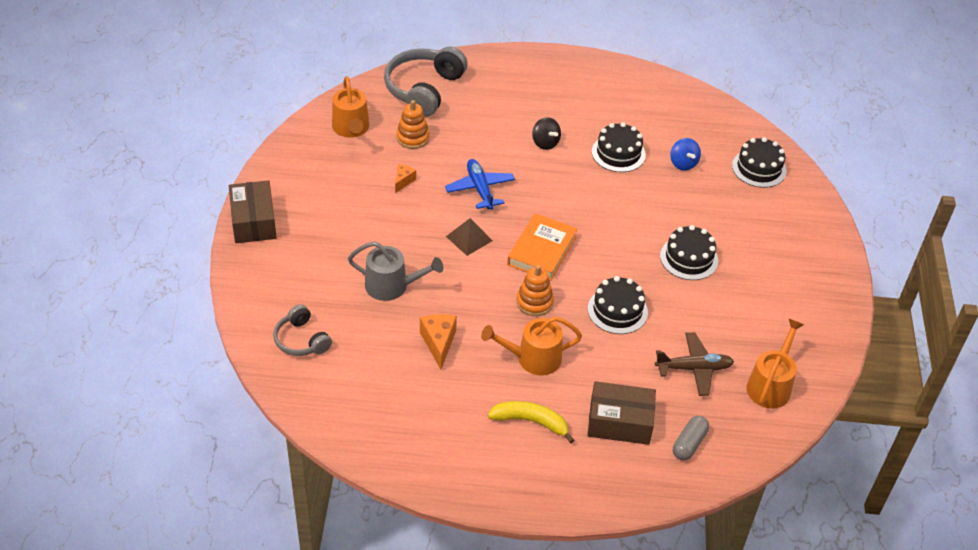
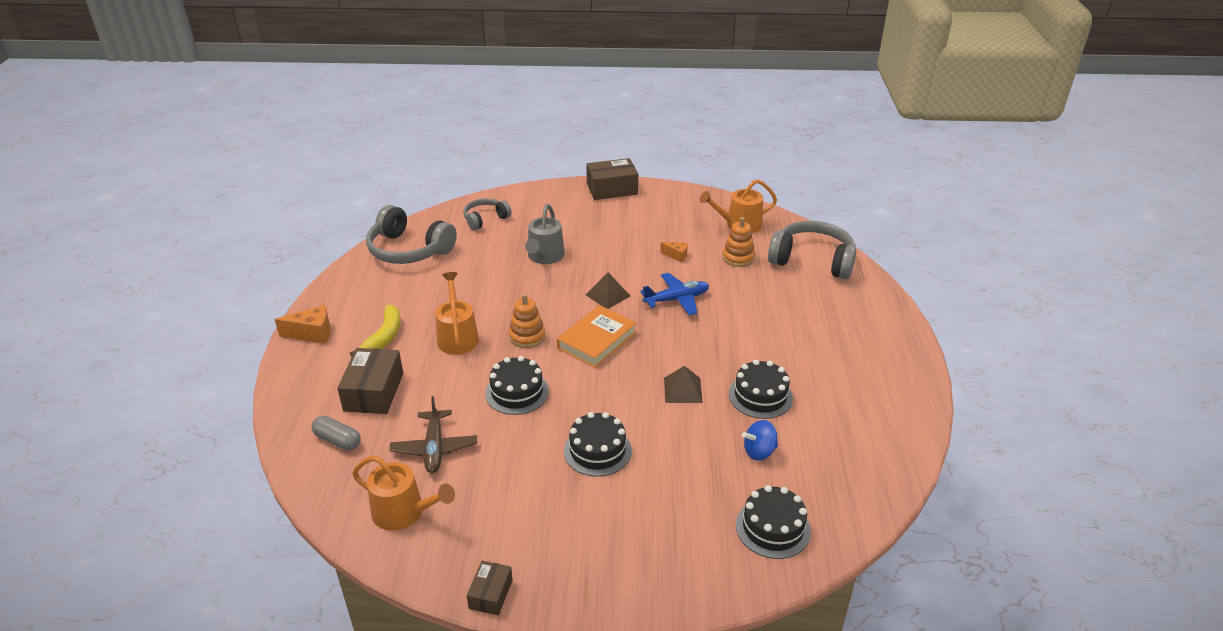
camera: 90 degrees right, 10 degrees down
(361, 413) = (409, 250): none -> grey headphones
(438, 343) = (479, 283): orange cheese -> orange cheese (312, 334)
(542, 251) = (597, 340): orange book -> orange book turned 75 degrees counterclockwise
(545, 143) = (759, 340): black spinning top -> none
(612, 199) = (683, 390): none -> brown pyramid
(841, 326) = (490, 594): none -> brown box

